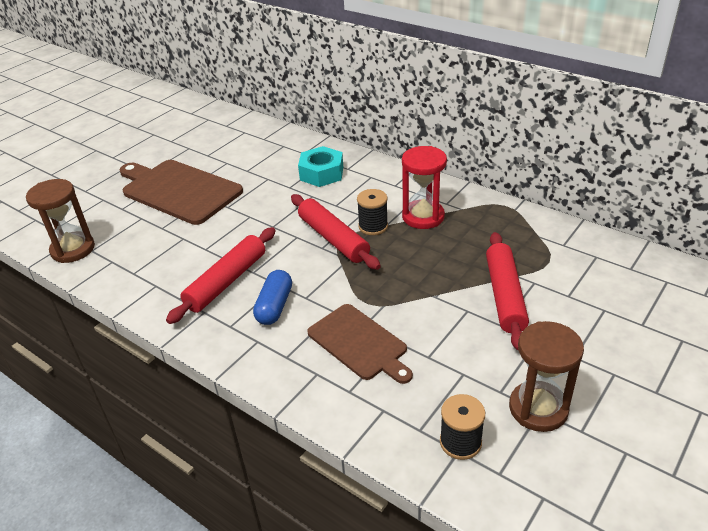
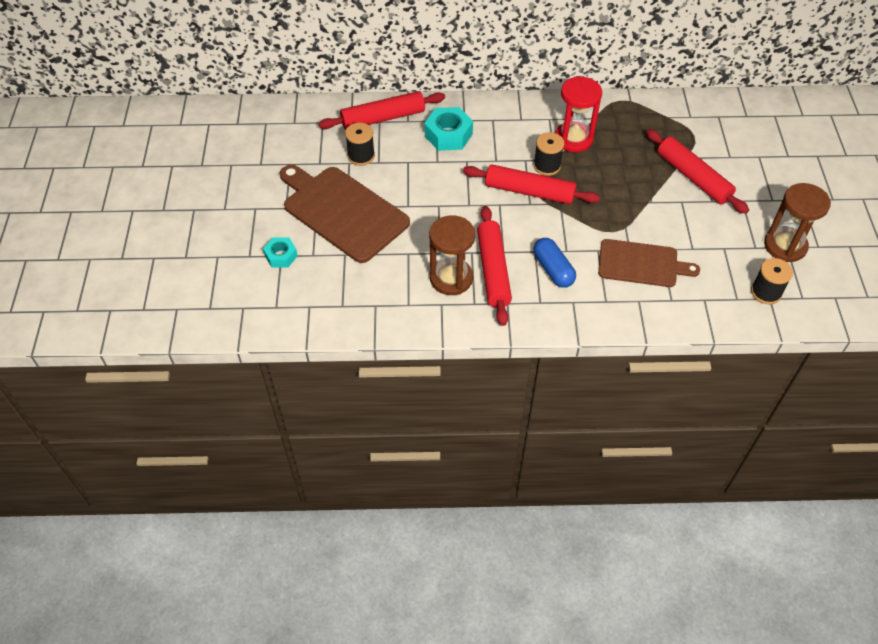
camera: 40 degrees left, 15 degrees up
(73, 249) = (324, 314): brown hourglass -> brown hourglass (451, 278)
(102, 199) = (281, 256): none -> turquoise nut
(178, 190) = (342, 211): brown cutting board -> brown cutting board turned 45 degrees clockwise
(240, 162) = (361, 156): none -> black spool
(288, 145) = (383, 118): none -> red rolling pin

